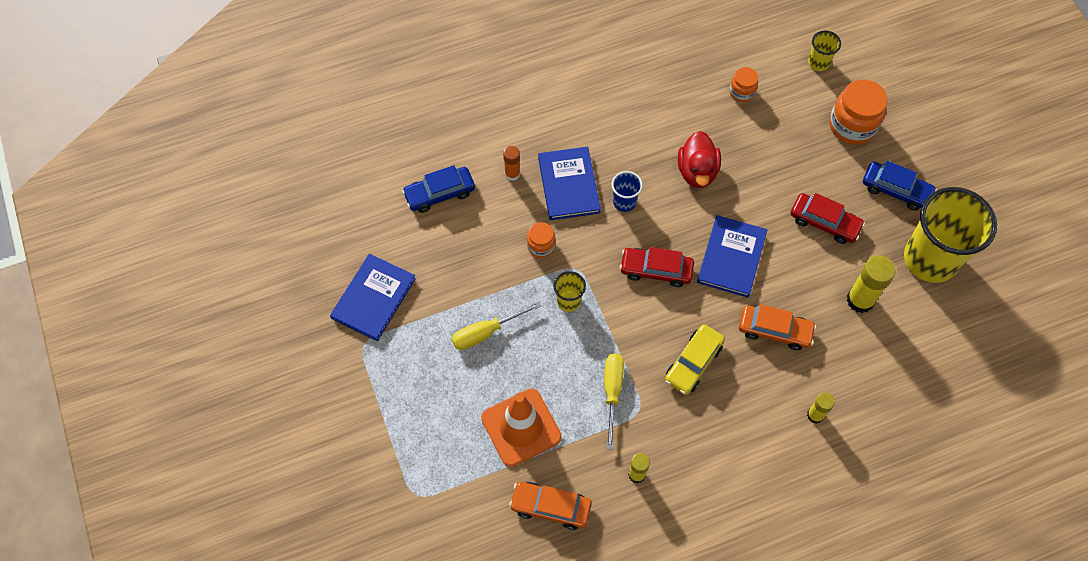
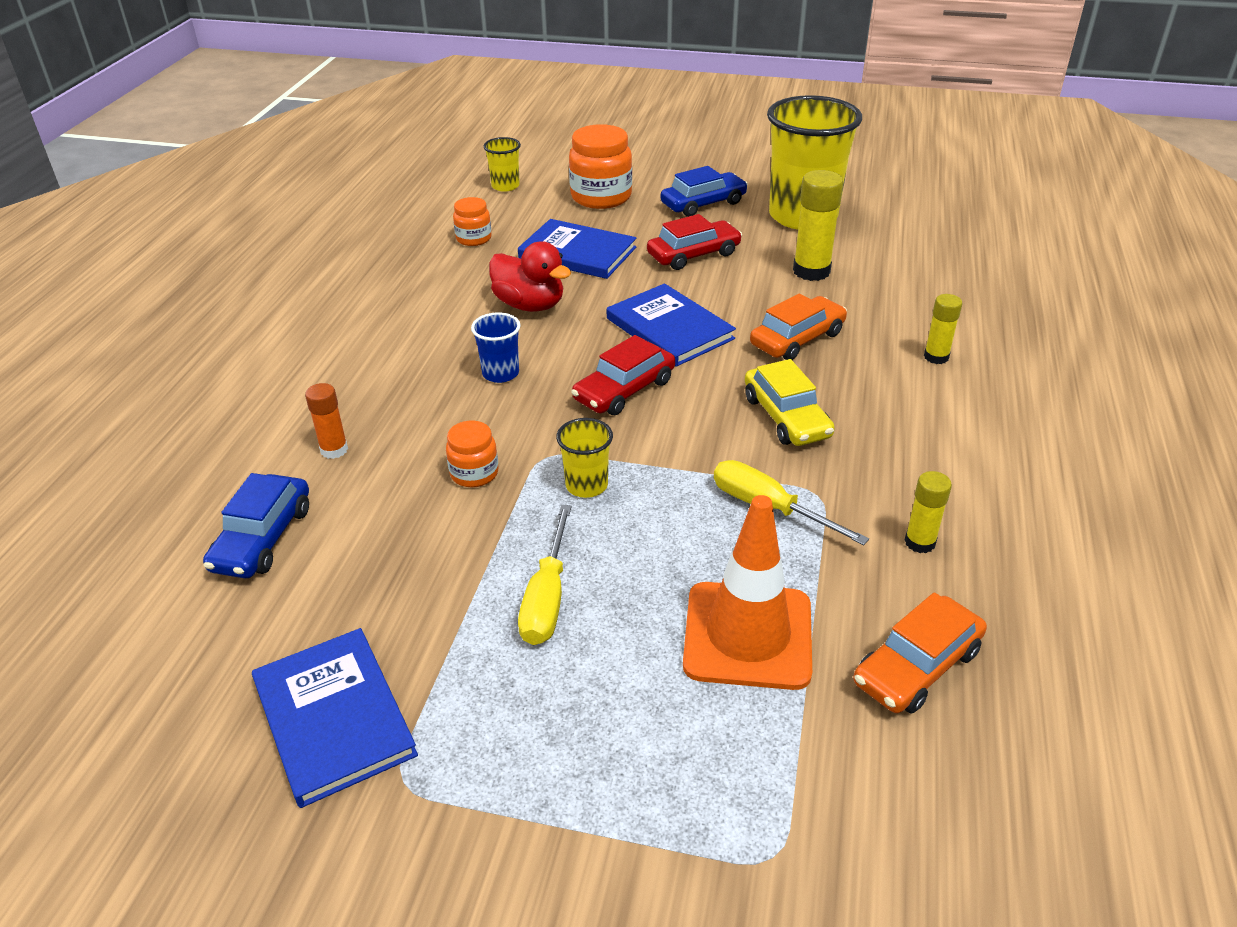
camera: 55 degrees left, 25 degrees down
(569, 185) = (418, 407): blue book -> blue book (577, 253)

